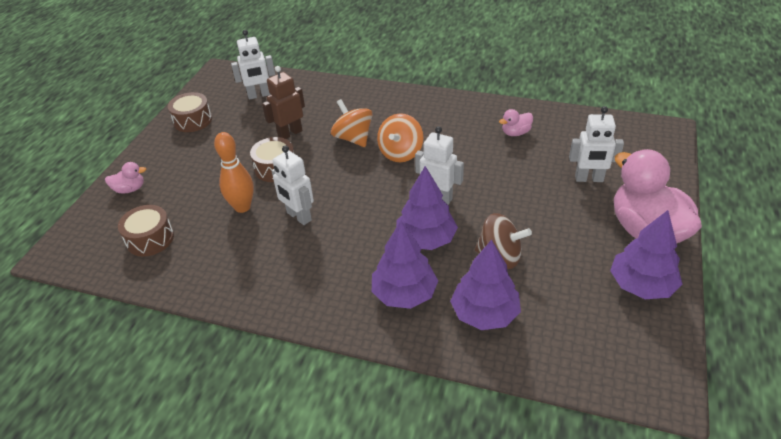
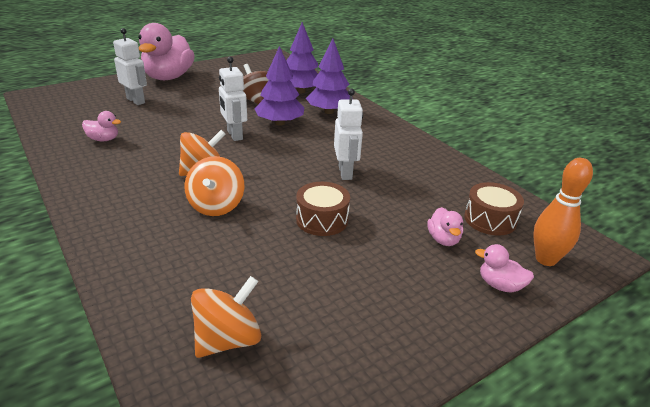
camera: 145 degrees left, 10 degrees down
(180, 200) = (443, 239): none -> pink duck
(193, 120) = (362, 354): brown drum -> none
(242, 207) = (385, 202): orange bowling pin -> orange bowling pin (545, 259)
(259, 95) = (228, 339): white robot -> orange spinning top
(290, 133) = (264, 248): brown robot -> none
(641, 285) = (216, 70): purple tree -> none

